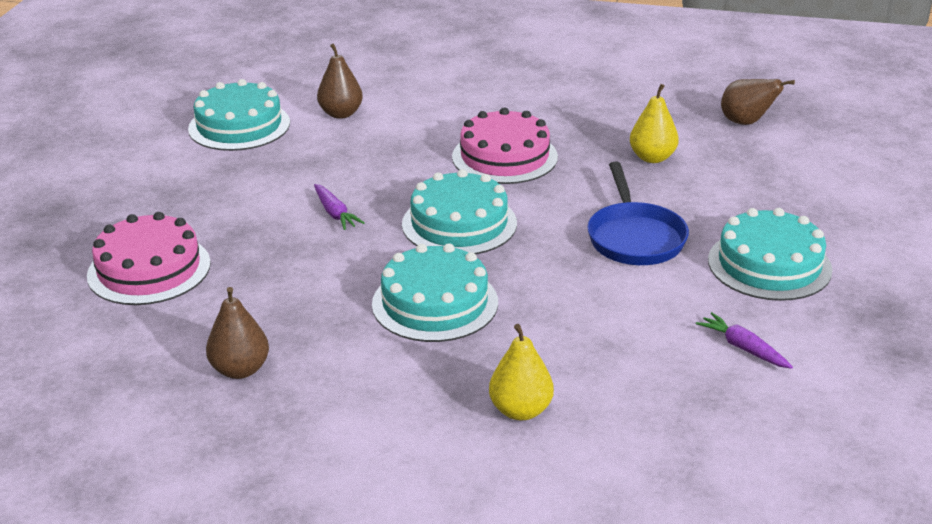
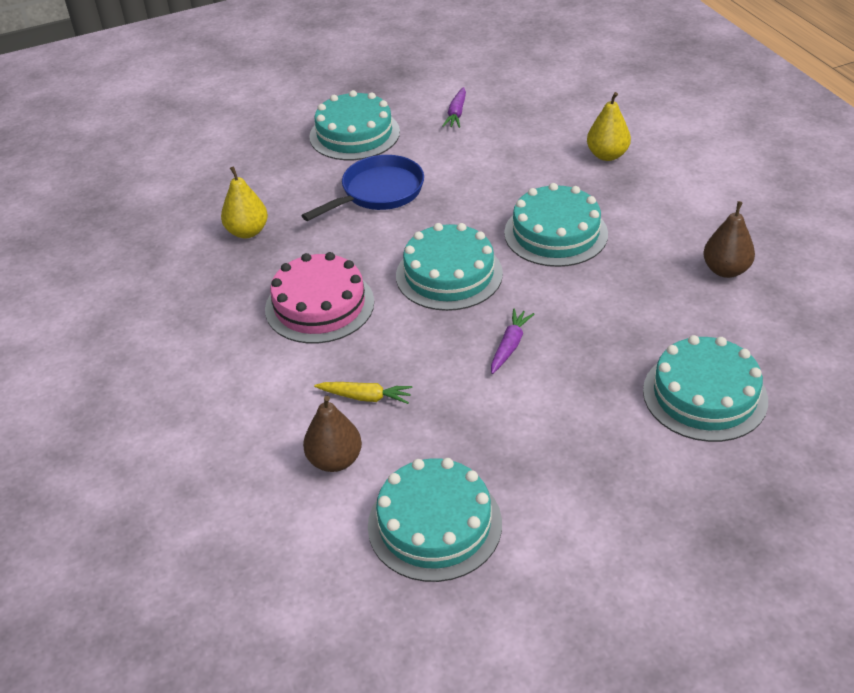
camera: 125 degrees left, 10 degrees up
(149, 269) = (704, 395): pink cake -> turquoise cake
(378, 141) = (365, 397): none -> yellow carrot
(746, 122) = (139, 212): brown pear -> none

